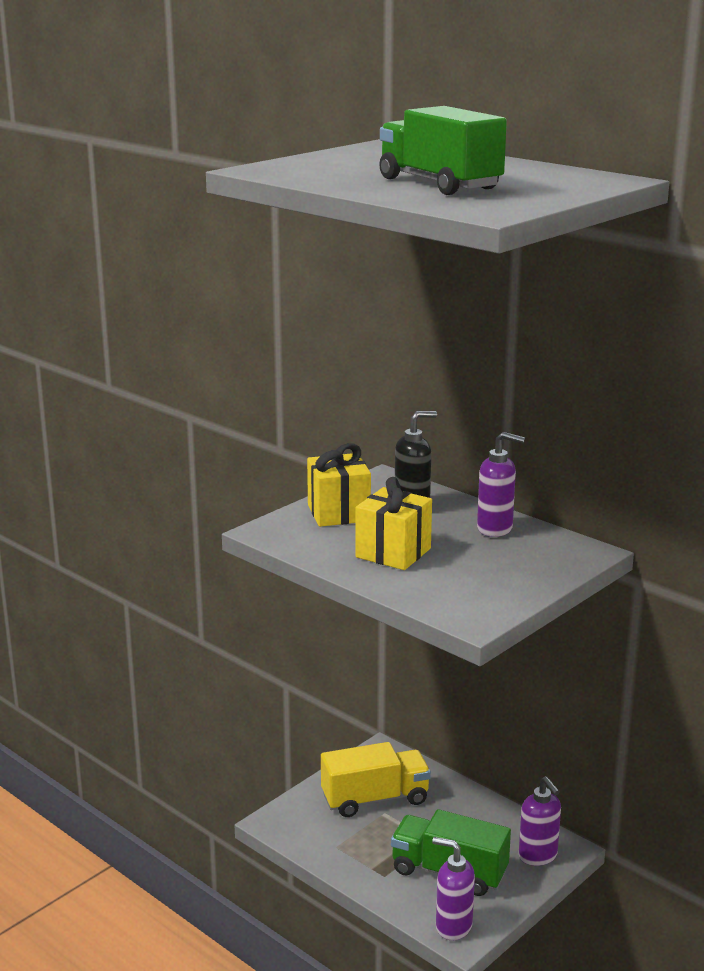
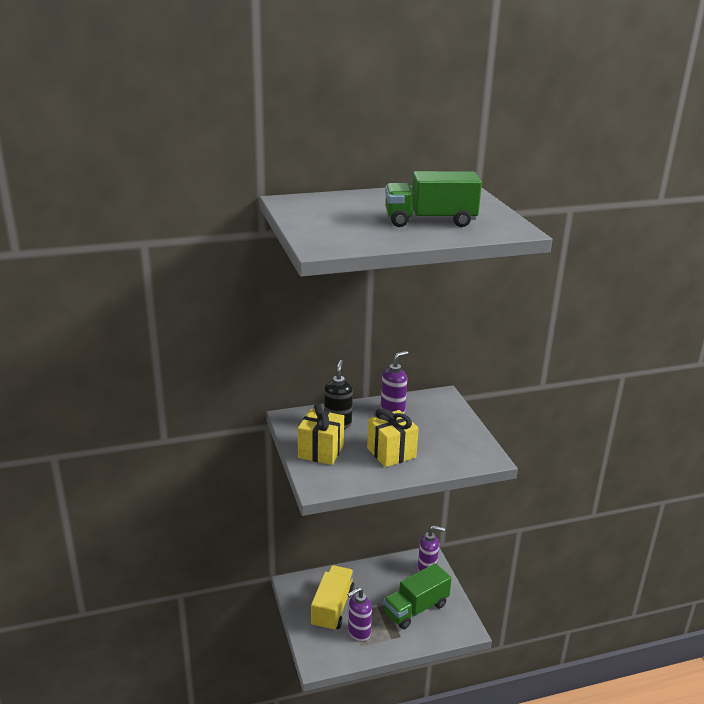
camera: 60 degrees left, 5 degrees up
(453, 926) = (458, 628): purple soap dispenser -> purple soap dispenser (358, 633)

